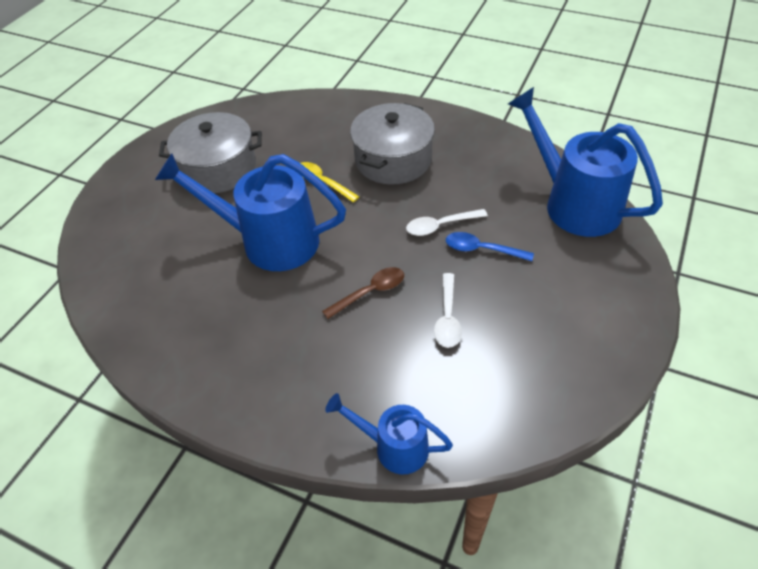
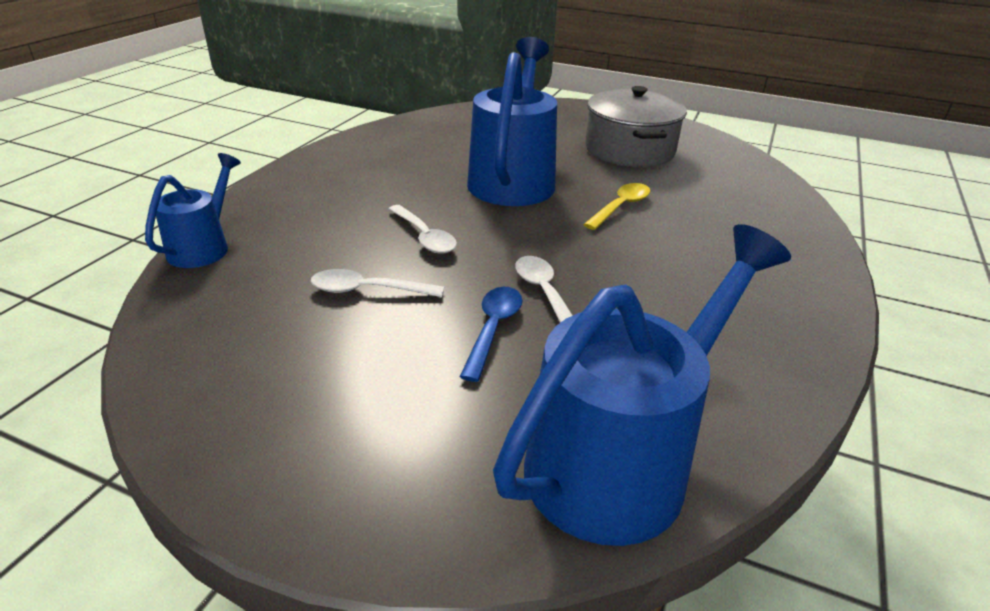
camera: 85 degrees right, 15 degrees down
(370, 292) = (424, 237): brown spoon -> white spoon
(393, 160) = (686, 259): grey pot -> none

